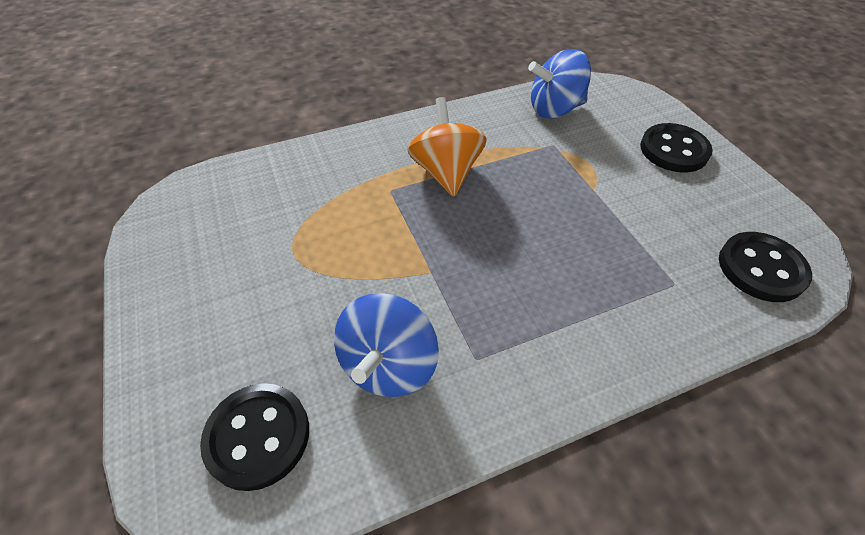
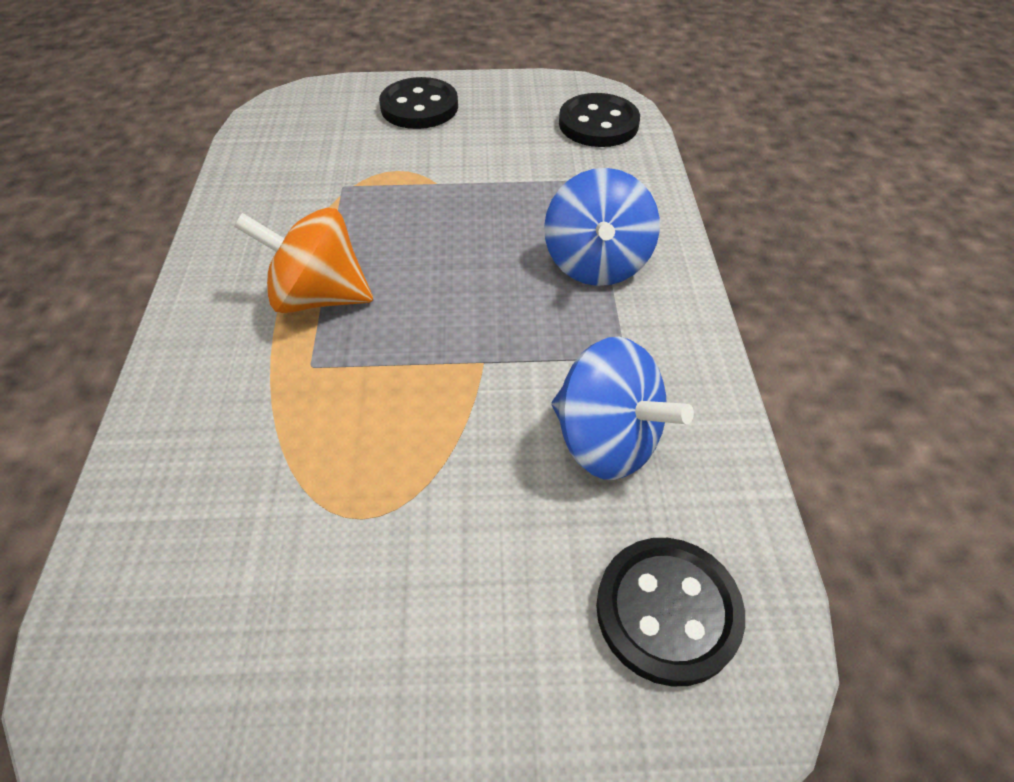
camera: 70 degrees left, 0 degrees up
(554, 109) = (280, 162): blue spinning top -> blue spinning top (596, 263)

